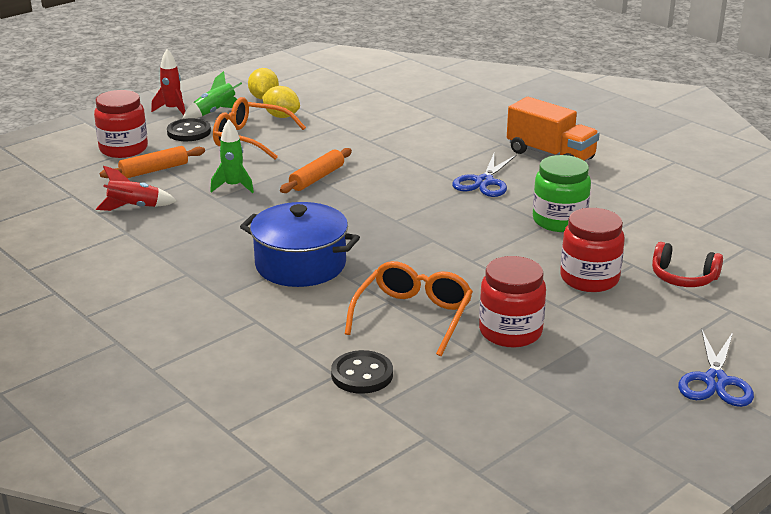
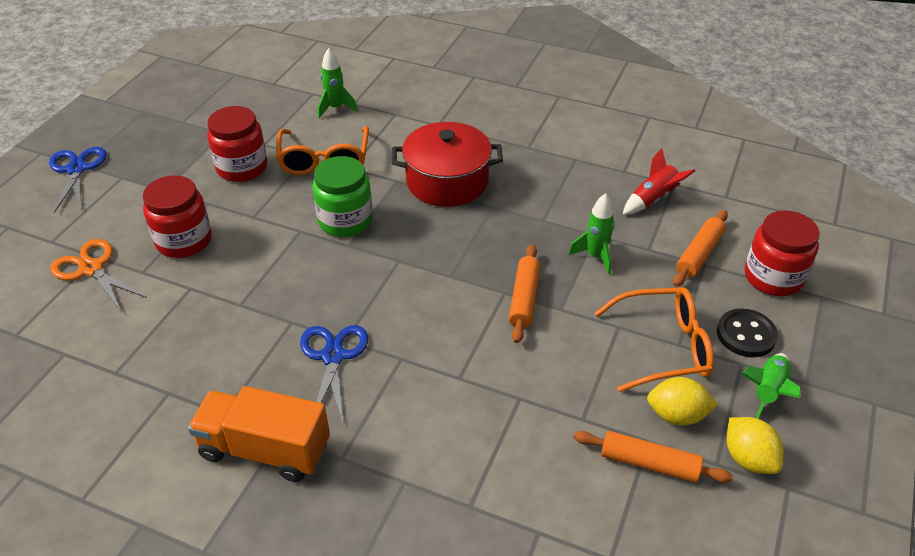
camera: 155 degrees right, 15 degrees up
(172, 110) = (823, 377): red rocket -> none
(300, 265) = (447, 181): blue pot -> red pot
(320, 107) = (649, 463): none -> orange rolling pin
(362, 374) = (335, 108): black button -> green rocket
(559, 221) = (227, 314): green jar -> green jar (345, 220)
(683, 277) = (91, 269): red headphones -> orange scissors

